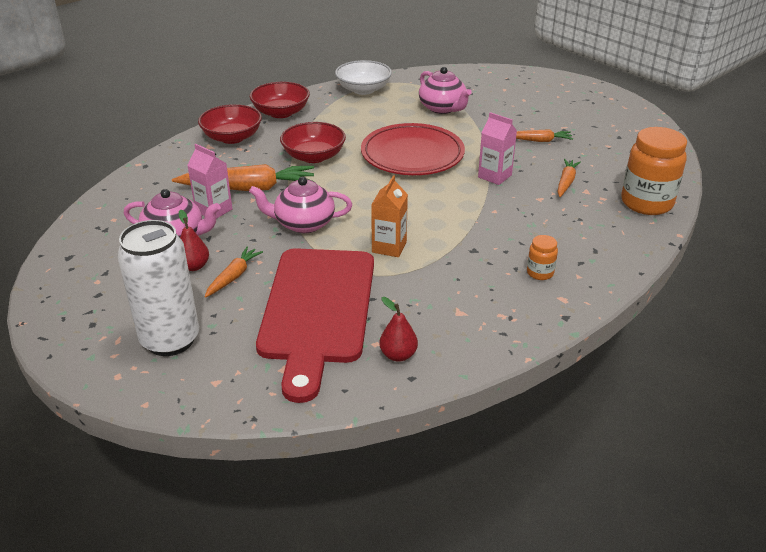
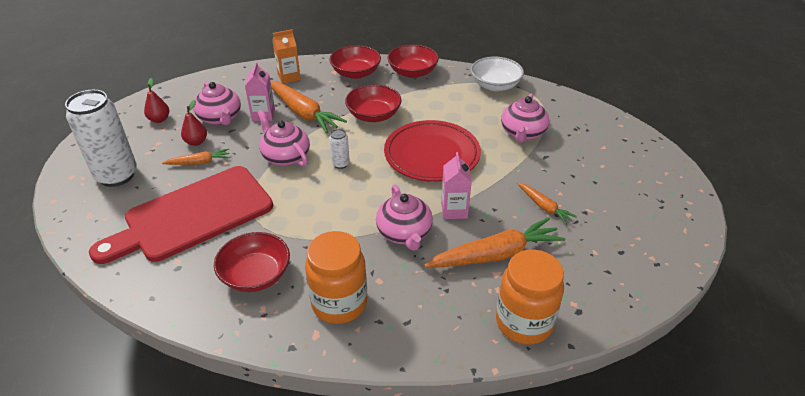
camera: 50 degrees right, 5 degrees up
(359, 200) = (340, 164): none -> white can
(389, 247) = (296, 208): orange carton -> orange carton (289, 77)
(398, 355) = (172, 278): red pear -> red pear (159, 119)
(454, 303) = (256, 275): none -> red bowl
(493, 209) = (404, 233): none -> pink teapot
(540, 273) = (339, 303): orange jar -> orange jar, size x2.14
(566, 182) = (495, 255): orange carrot -> orange carrot, size x1.89

